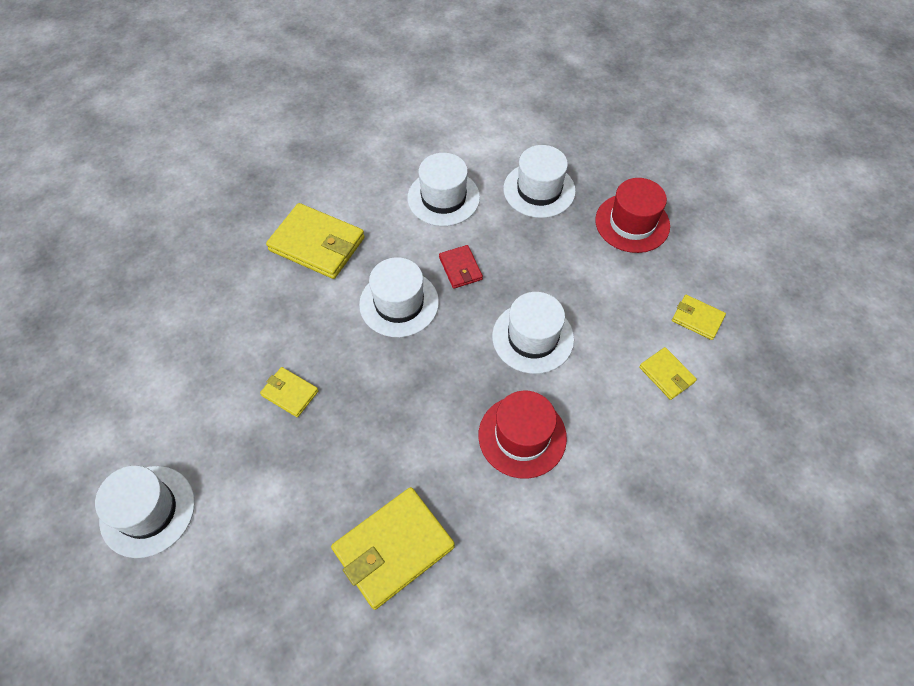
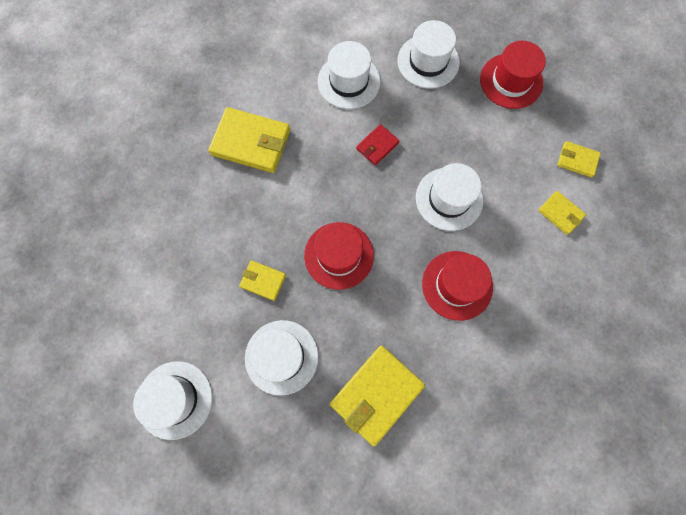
camera: 10 degrees left, 15 degrees up
(386, 379) = (339, 255): none -> red hat
(399, 303) = (333, 186): white hat -> white hat (281, 357)
(460, 268) = (377, 146): red wallet -> red wallet turned 75 degrees clockwise

